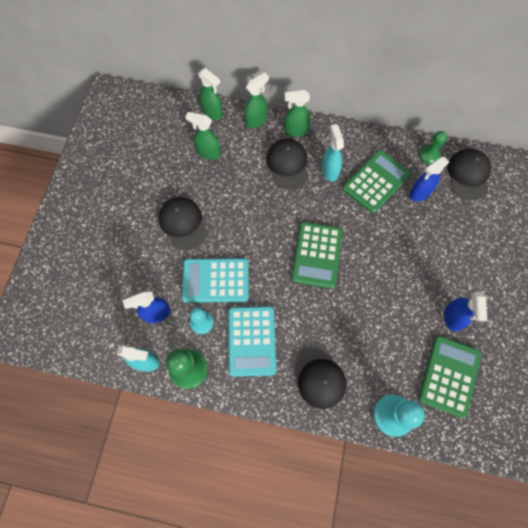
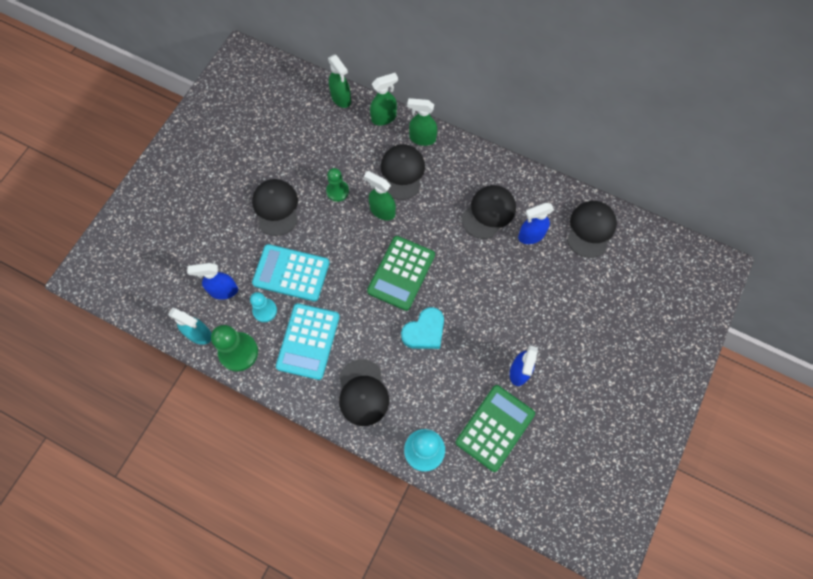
camera: 15 degrees right, 0 degrees up
(208, 153) = (324, 141): green spray bottle -> green spray bottle (382, 211)
(329, 171) = (443, 189): turquoise spray bottle -> none
(355, 303) = (424, 331): none -> turquoise heart
(376, 181) = (488, 212): green calculator -> black cap
(429, 155) = (555, 198): green pawn -> green pawn (337, 191)

